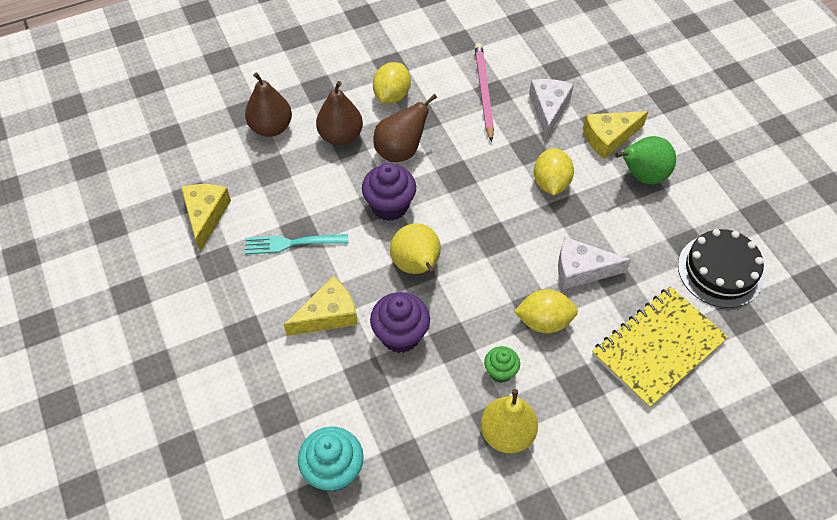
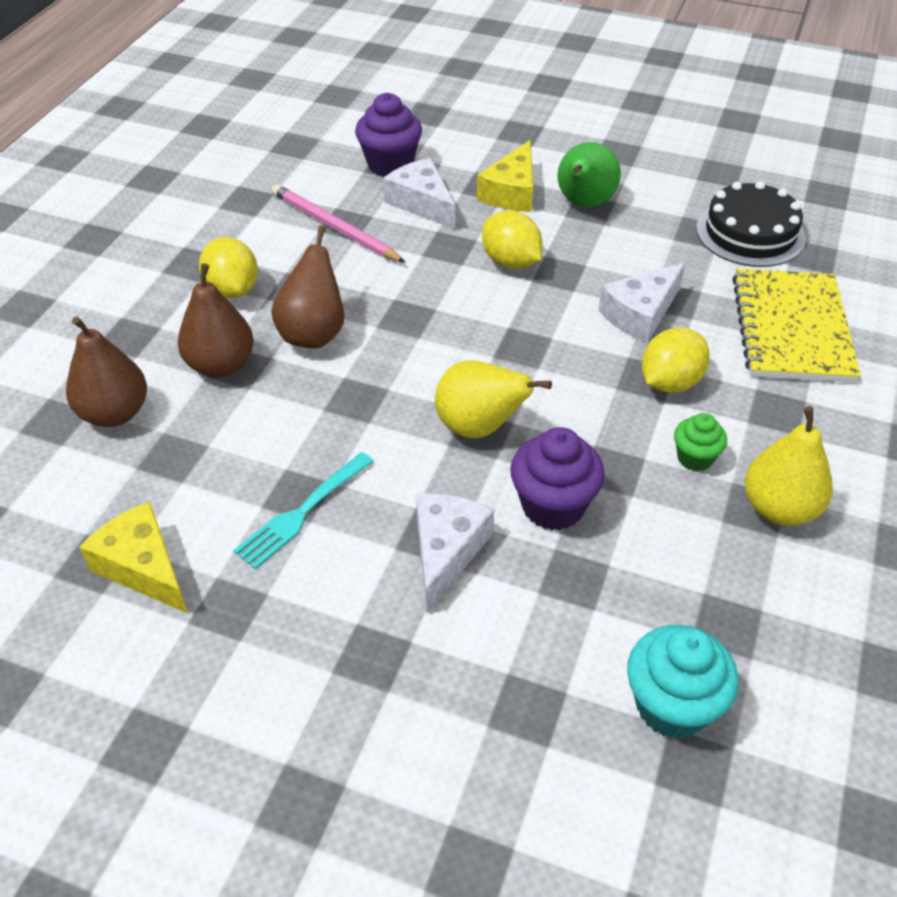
camera: 45 degrees left, 10 degrees down
(328, 315) = (446, 551): yellow cheese -> white cheese
(389, 206) = (371, 393): purple cupcake -> purple cupcake (390, 164)

